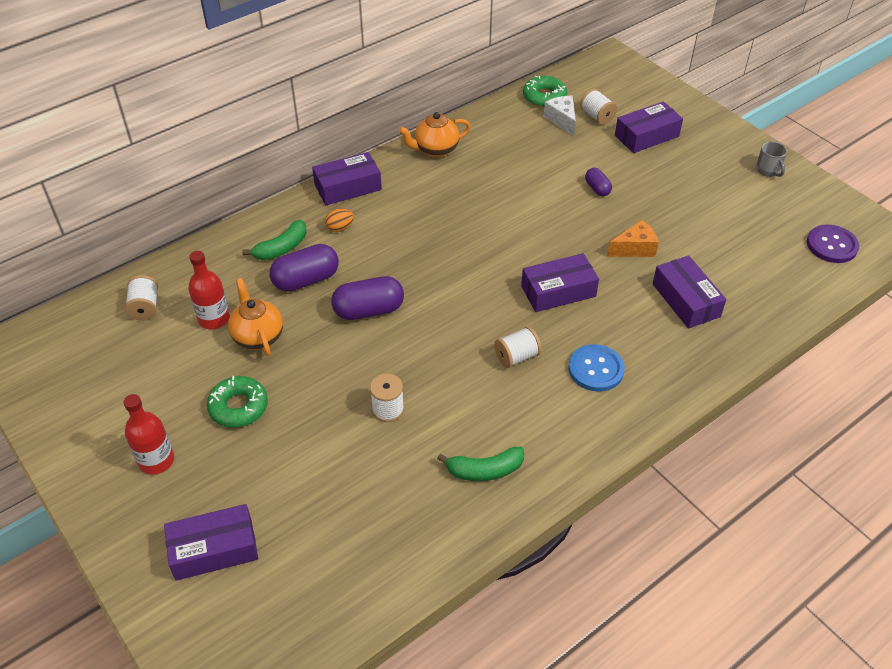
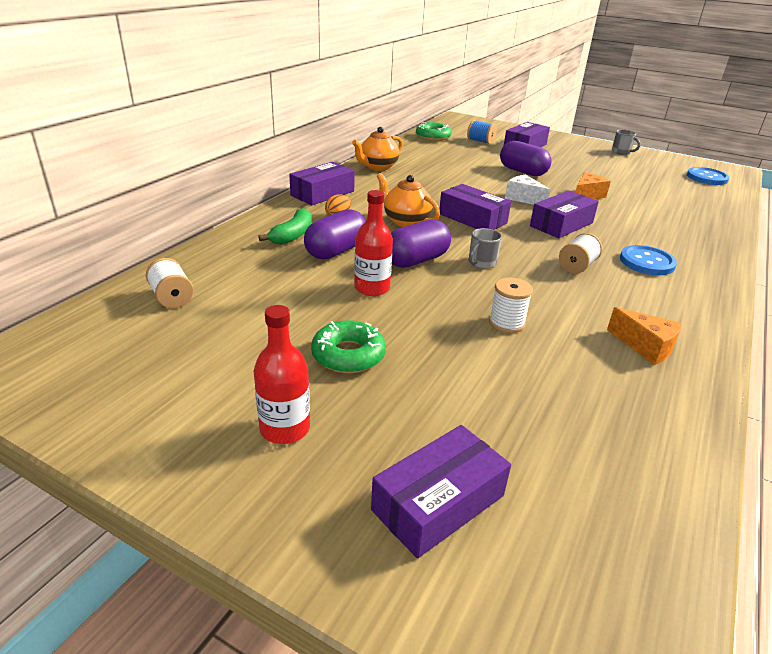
camera: 25 degrees left, 15 degrees down
(214, 319) = (261, 292): red bottle -> red bottle (372, 288)
(258, 336) = (321, 296): orange teapot -> orange teapot (405, 221)
(427, 328) = (481, 263): none -> grey mug
(484, 470) = (645, 347): green banana -> orange cheese
(562, 120) = (458, 145): white cheese -> white cheese (523, 198)
(597, 116) = (480, 141): white spool -> blue spool
(597, 188) = (522, 171): purple capsule -> purple capsule, size x1.82
(686, 300) = (657, 215): purple box -> purple box (472, 218)
(831, 245) = (707, 178): purple button -> blue button

